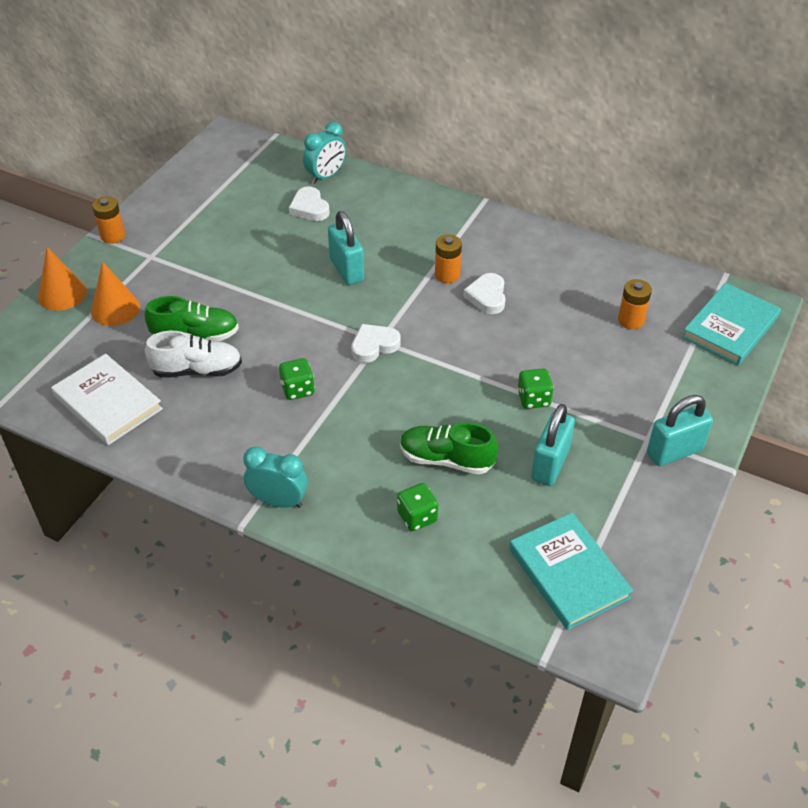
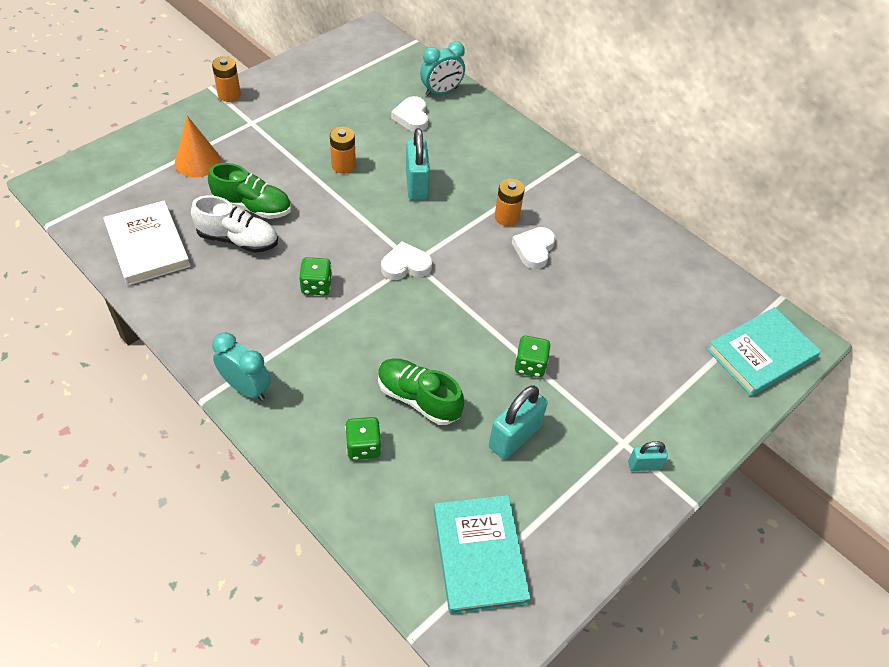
camera: 15 degrees right, 5 degrees up
(62, 294) = (160, 135): orange cone -> none
(631, 320) = (663, 316): orange battery -> orange battery (343, 165)
(674, 452) = (644, 465): turquoise padlock -> turquoise padlock, size x0.55

